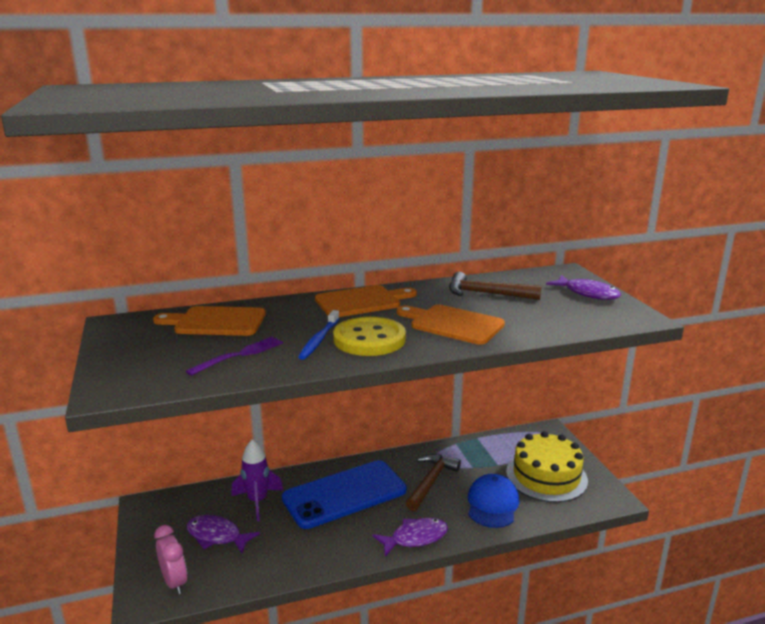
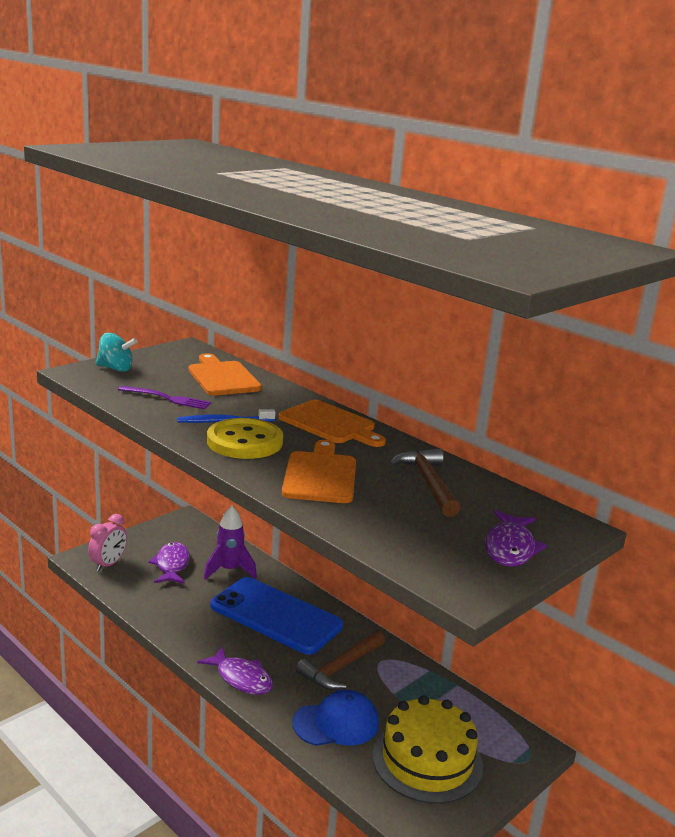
camera: 60 degrees right, 0 degrees up
(126, 368) = (115, 368): none -> turquoise spinning top
(431, 482) = (340, 668): brown hammer -> brown hammer turned 135 degrees clockwise

